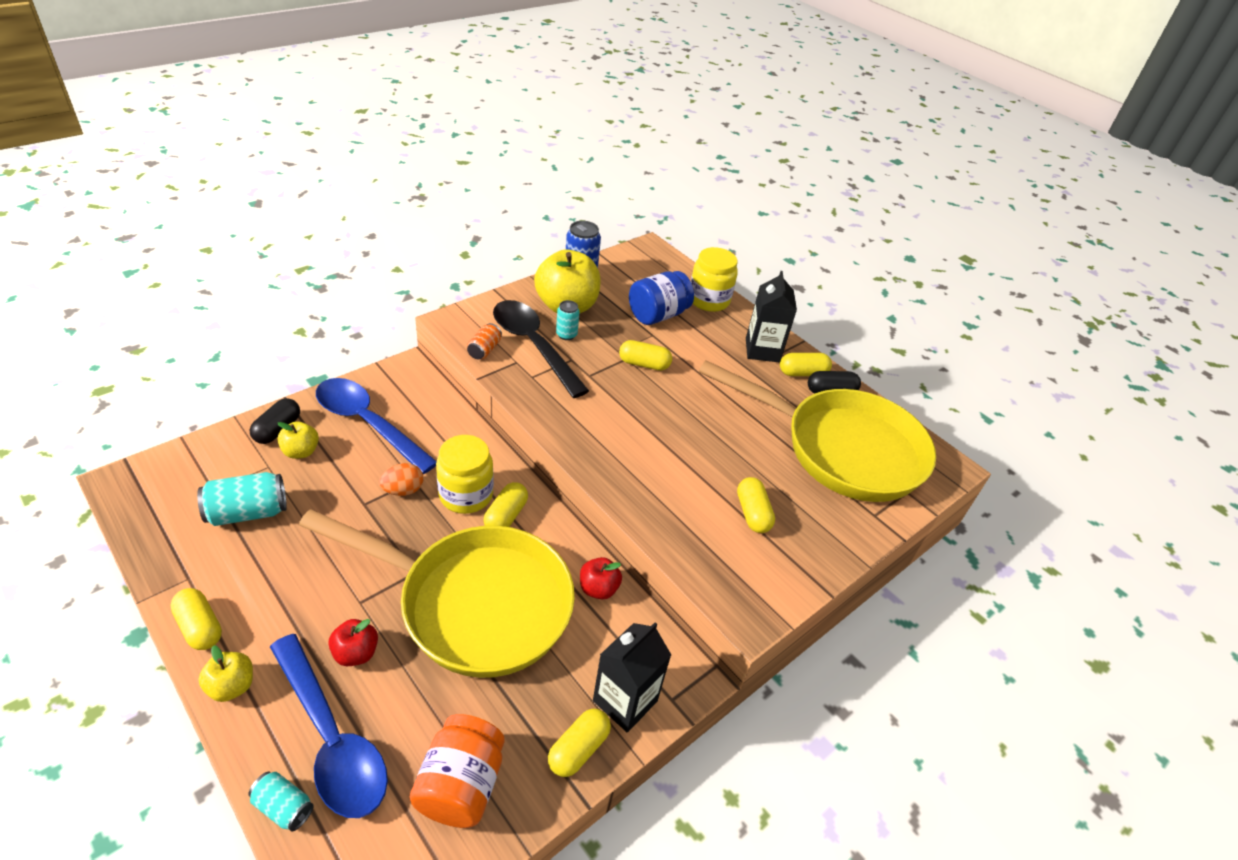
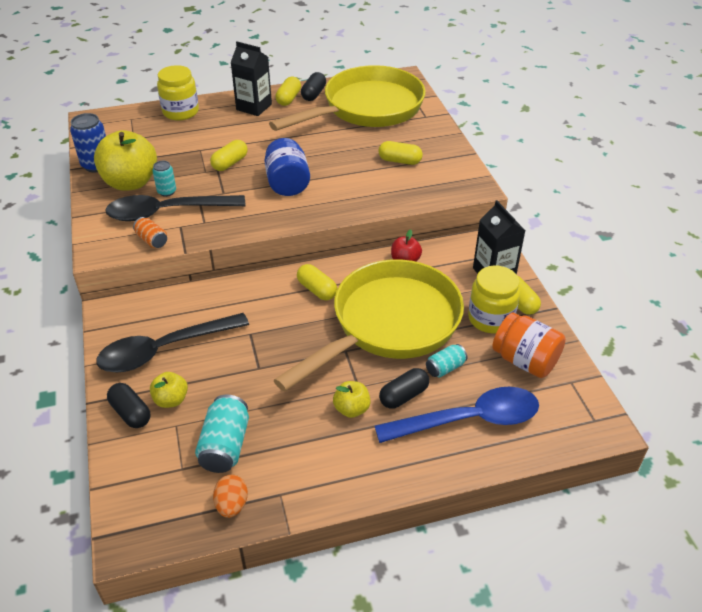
camera: 60 degrees left, 0 degrees up
(200, 627) = (337, 489): yellow capsule -> none
(232, 686) = (403, 473): yellow apple -> yellow apple (351, 409)
(284, 807) = (512, 453): turquoise can -> turquoise can (445, 368)
(356, 653) = (403, 396): red apple -> black capsule
(368, 424) = (164, 349): blue spoon -> black spoon
(403, 490) = (257, 341): orange egg -> orange egg (232, 505)
(466, 495) = (283, 306): yellow jar -> yellow jar (490, 318)
(658, 315) = (179, 140): blue jar -> blue jar (287, 183)

